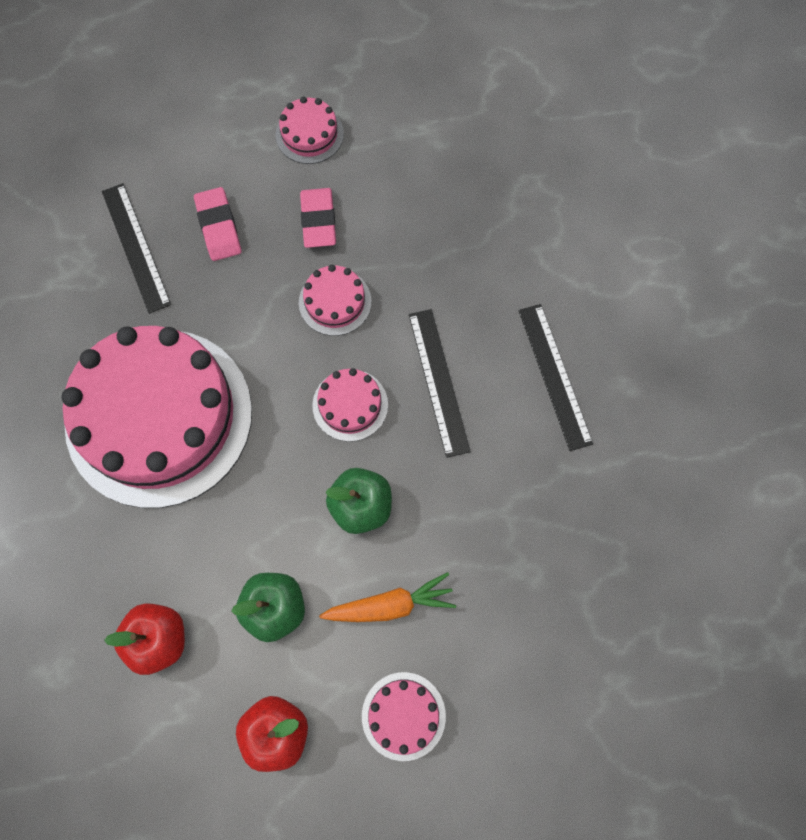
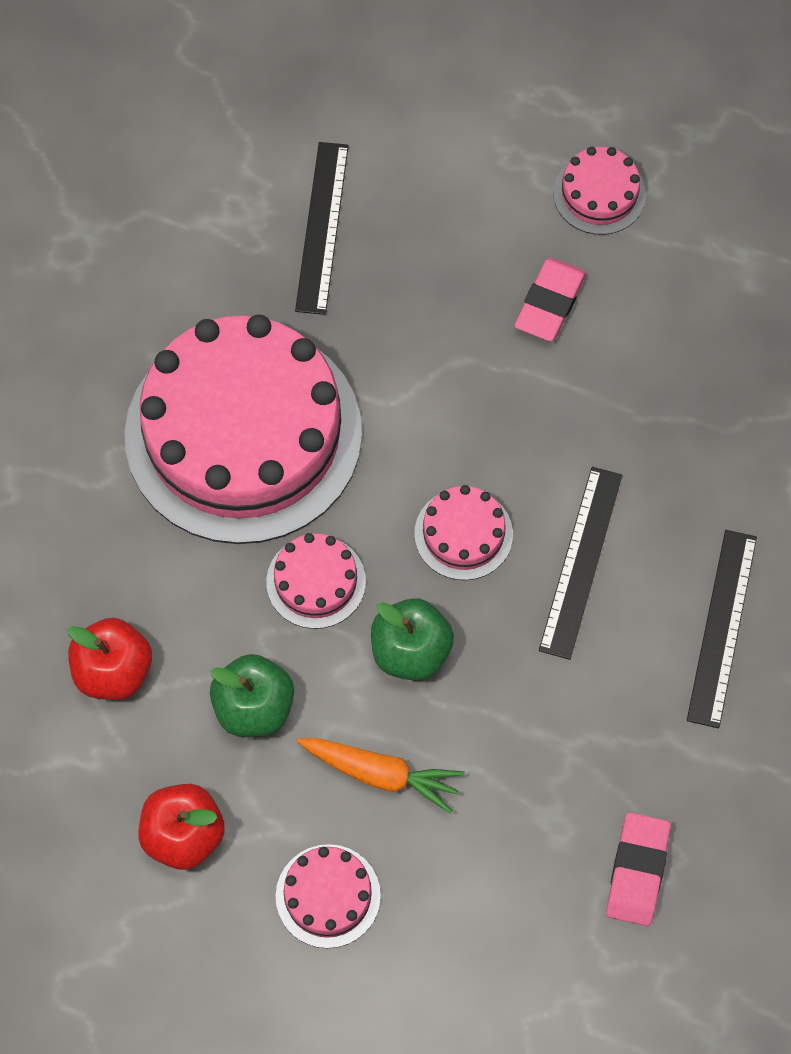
camera: 30 degrees right, 5 degrees down
(218, 227) = (429, 252): pink eraser -> pink eraser (637, 871)
(335, 302) = (514, 408): pink cake -> pink cake (316, 581)

